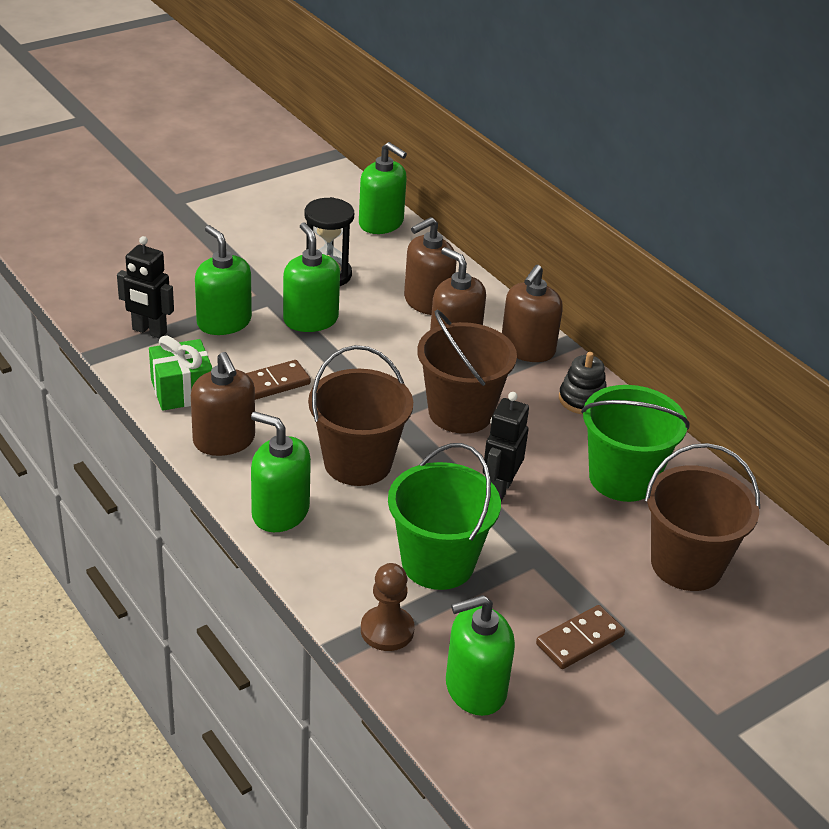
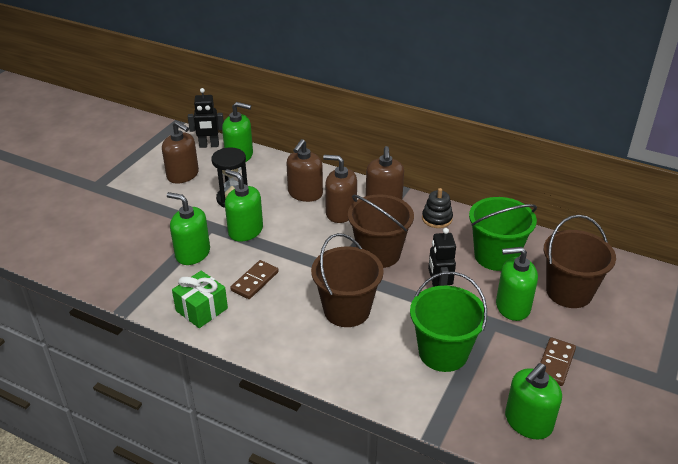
camera: 25 degrees left, 0 degrees up
(149, 331) = (148, 278): black robot -> black robot (209, 145)
(224, 440) = (255, 331): brown soap dispenser -> brown soap dispenser (183, 175)
(280, 512) = (327, 363): green soap dispenser -> green soap dispenser (512, 306)
(387, 630) = (450, 410): brown pawn -> none

